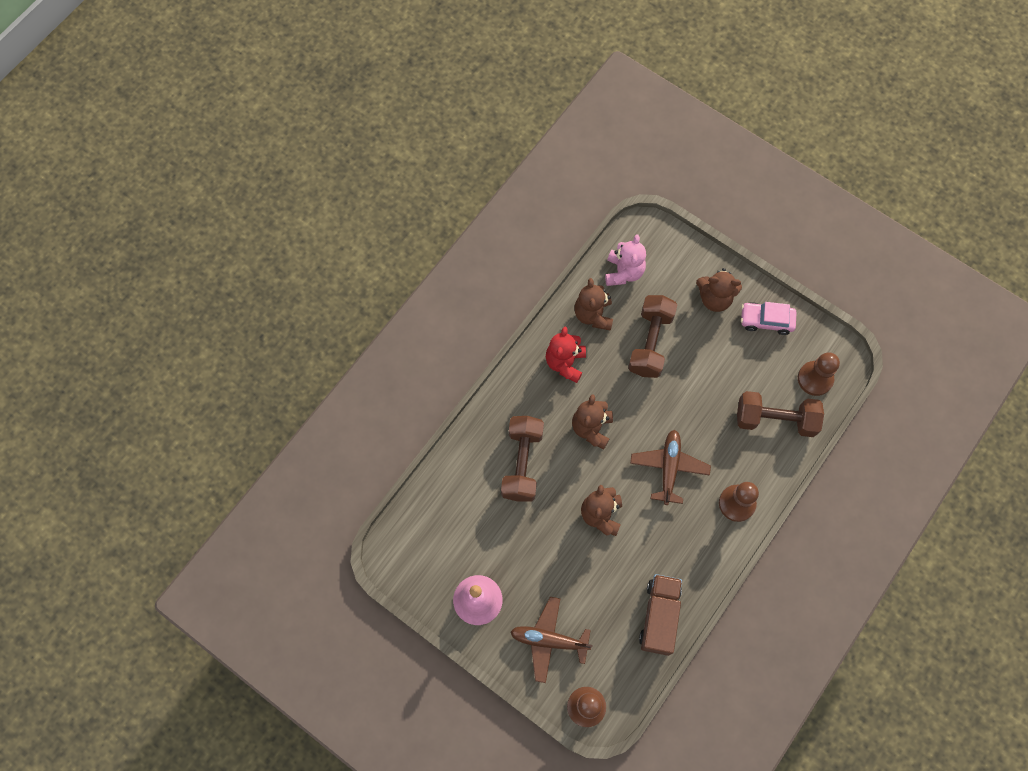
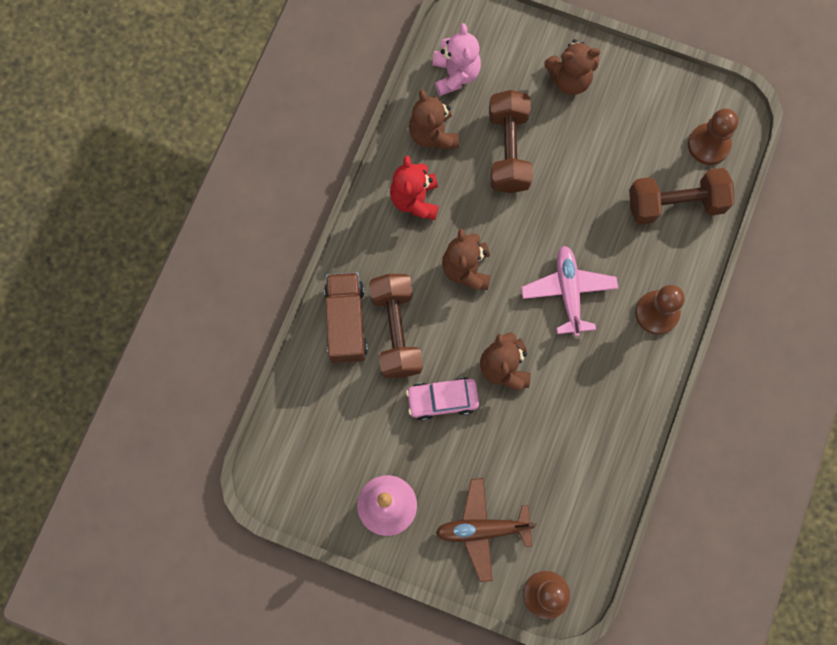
camera: 15 degrees left, 5 degrees up
(659, 616) = (602, 467): brown truck -> brown truck (346, 322)
(669, 468) = (568, 292): brown plane -> pink plane
(766, 321) = (635, 91): pink car -> pink car (442, 400)

